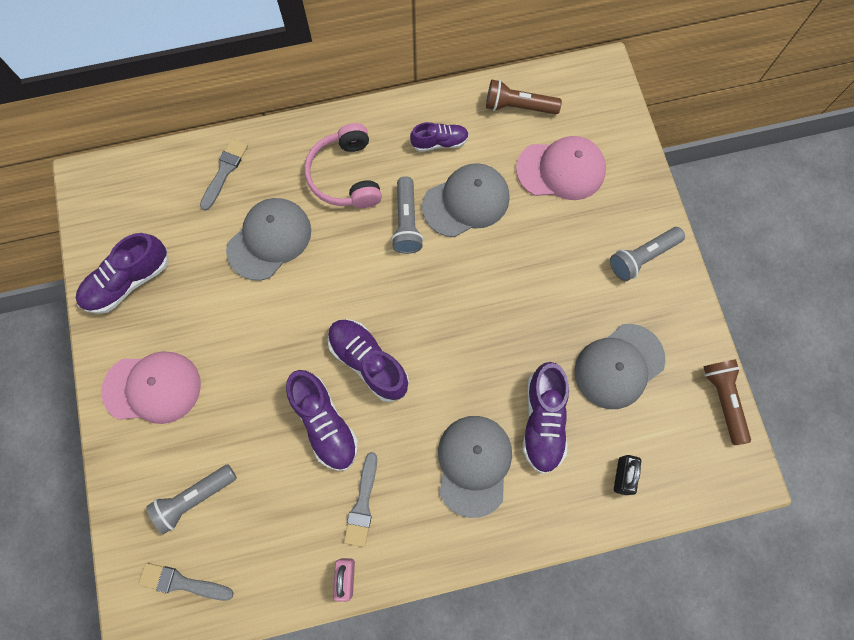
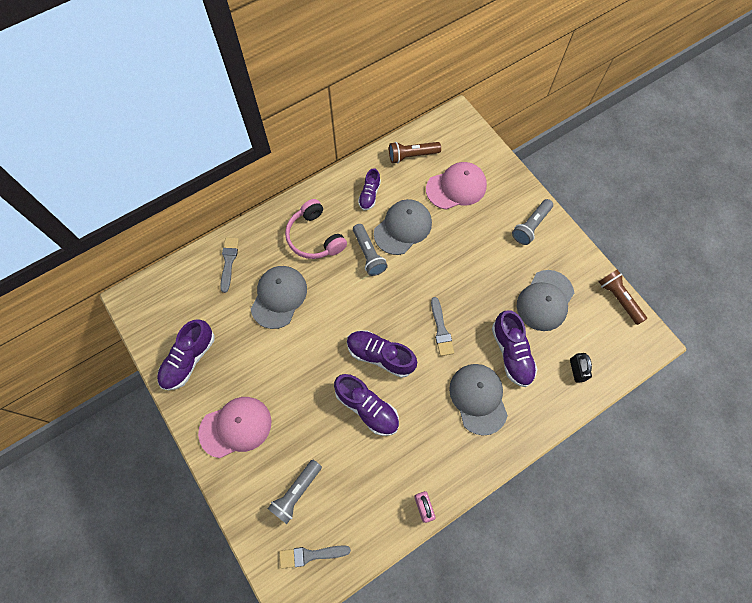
camera: 20 degrees left, 5 degrees down
(362, 504) = (415, 452): grey brush -> grey brush (441, 330)
(439, 142) = (369, 195): purple shoe -> purple shoe turned 135 degrees clockwise

